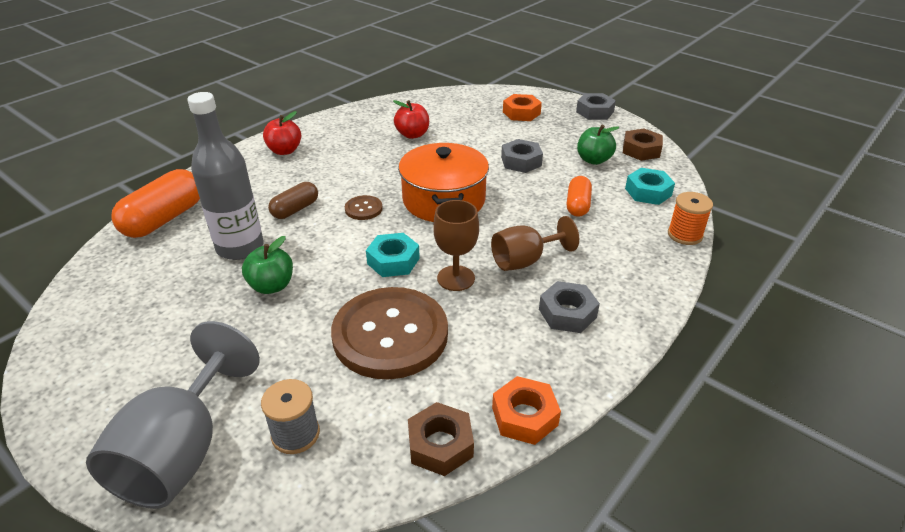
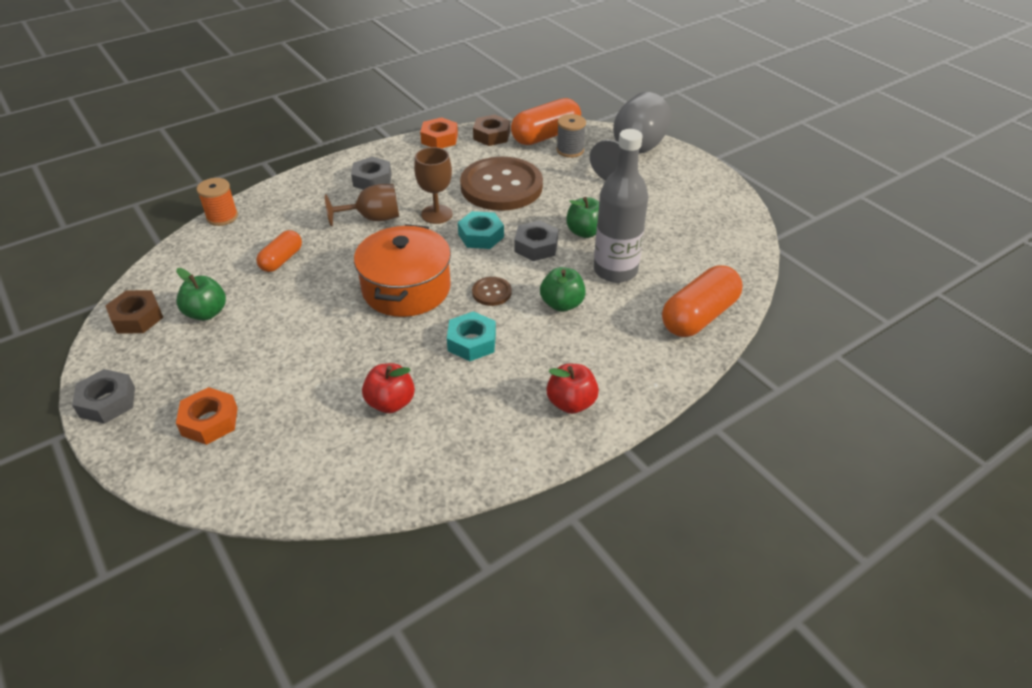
camera: 165 degrees left, 5 degrees up
(295, 209) = (562, 304): brown capsule -> green apple
(342, 466) = (546, 136): none -> orange capsule
(521, 161) = (288, 326): grey nut -> grey nut (536, 246)
(648, 192) = (200, 262): turquoise nut -> turquoise nut (472, 342)

